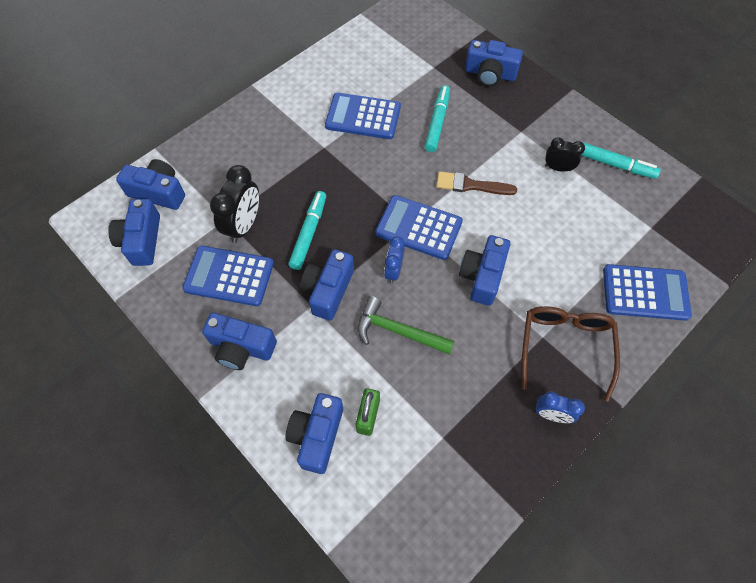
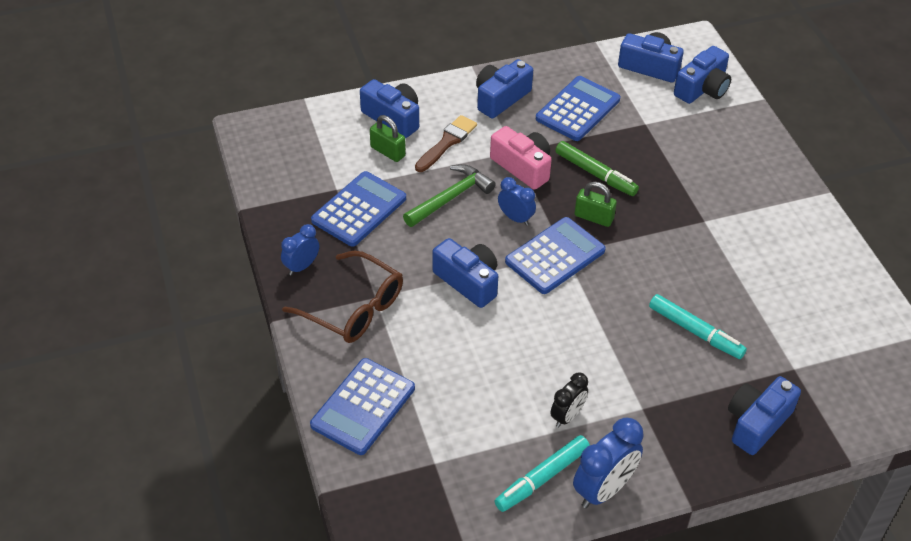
camera: 115 degrees right, 15 degrees down
(244, 225) = (630, 133): black clock -> none
(309, 233) = (595, 174): turquoise marker -> green marker
(328, 290) = (523, 167): blue camera -> pink camera
(361, 217) = (593, 217): none -> green padlock
(363, 117) = (735, 268): blue calculator -> blue calculator (359, 209)
(471, 185) = (586, 322): brown brush -> brown brush (447, 142)
(596, 131) = (603, 490): none -> blue clock

